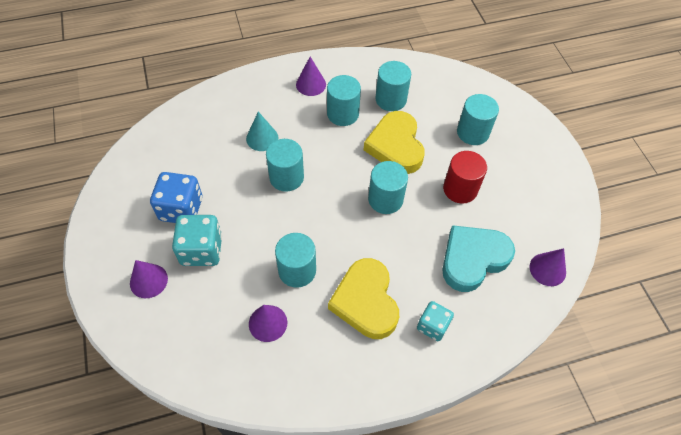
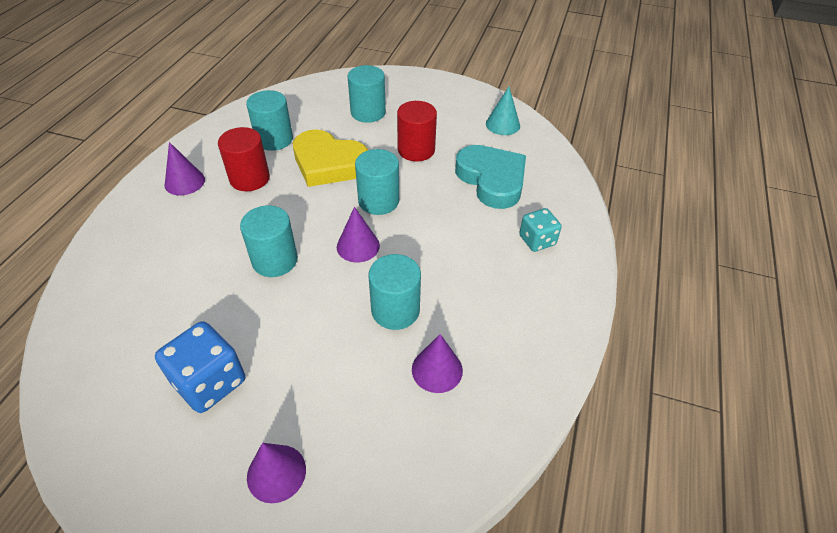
camera: 55 degrees left, 10 degrees down
(201, 250) = (288, 389): turquoise dice -> none
(262, 138) = (202, 254): turquoise cone -> turquoise cone (502, 124)
(343, 114) = (249, 178): turquoise cylinder -> red cylinder
(365, 301) = (476, 274): yellow heart -> none
(473, 259) = (492, 180): turquoise heart -> turquoise heart turned 150 degrees clockwise
(547, 269) = (536, 145): purple cone -> purple cone (358, 246)

